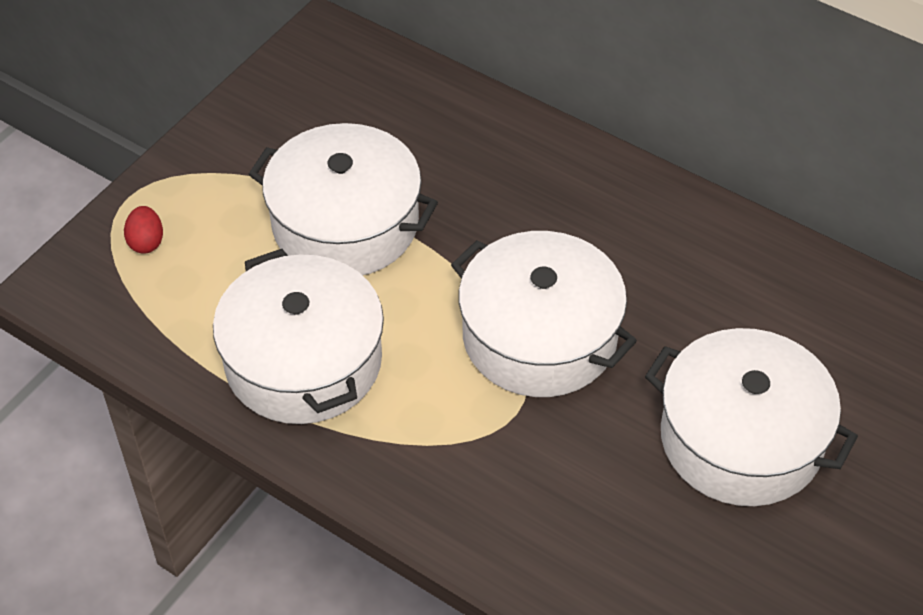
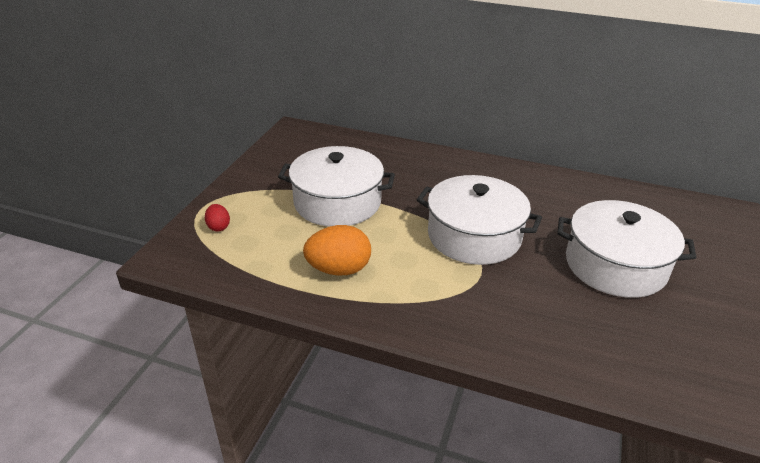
camera: 15 degrees left, 15 degrees down
(303, 361) = (339, 269): white pot -> orange egg

